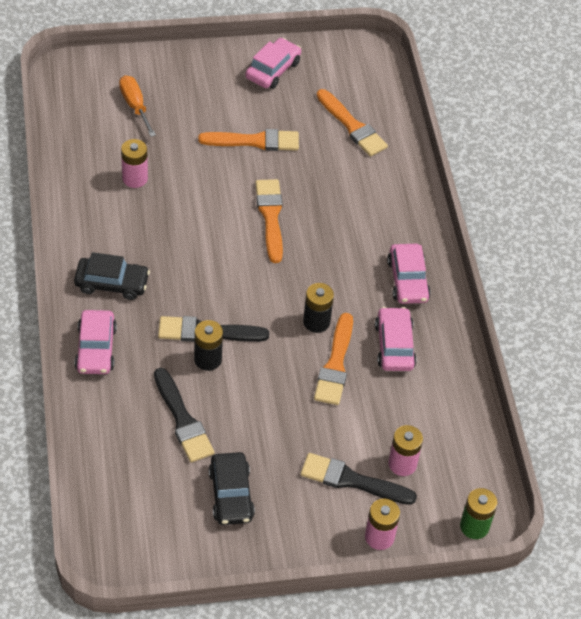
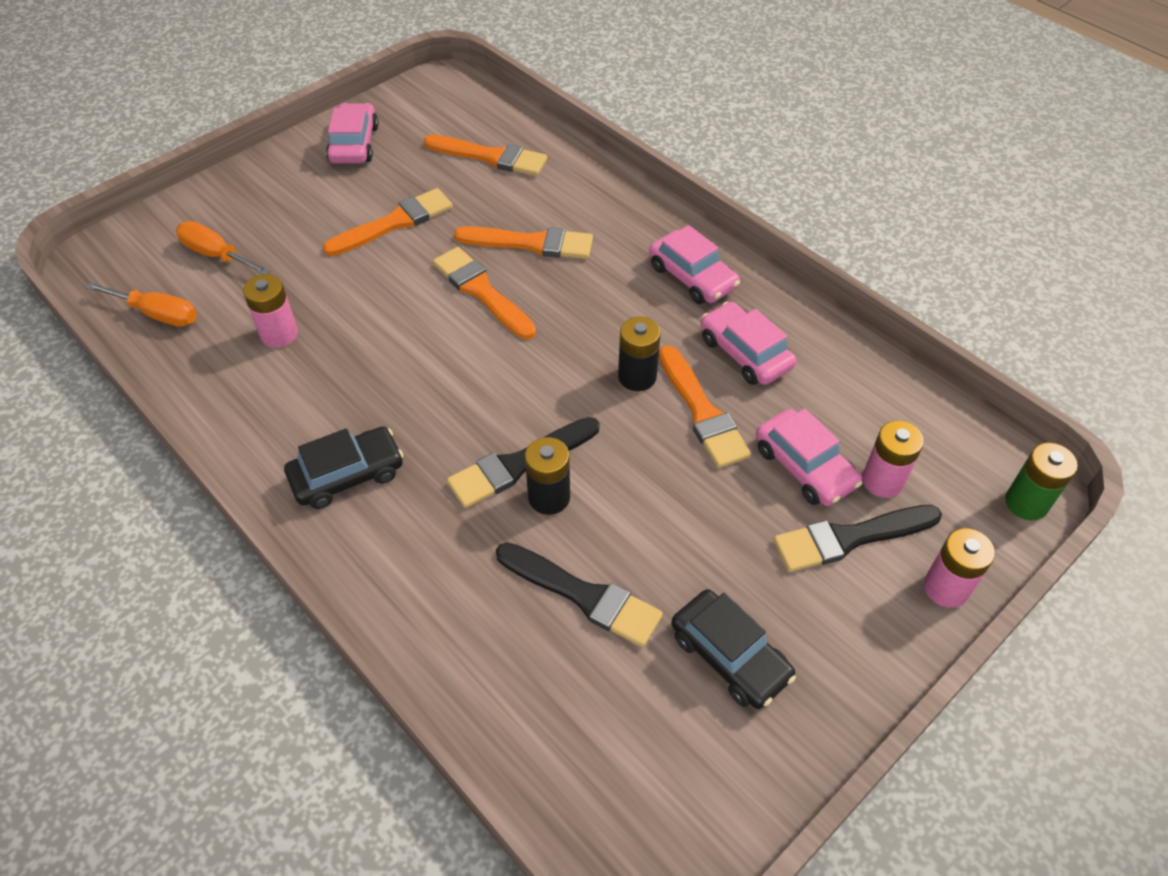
camera: 30 degrees left, 0 degrees up
(77, 128) = (158, 314): none -> orange screwdriver
(96, 349) = (392, 572): pink car -> pink car (805, 466)
(326, 201) = (530, 243): none -> orange brush

